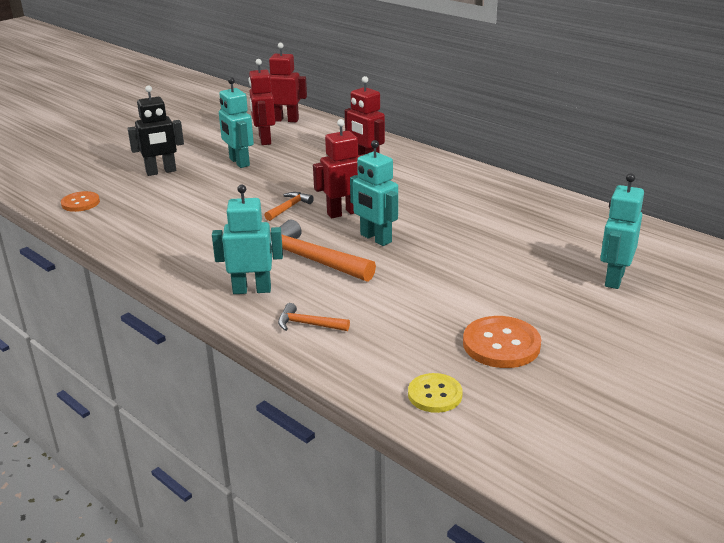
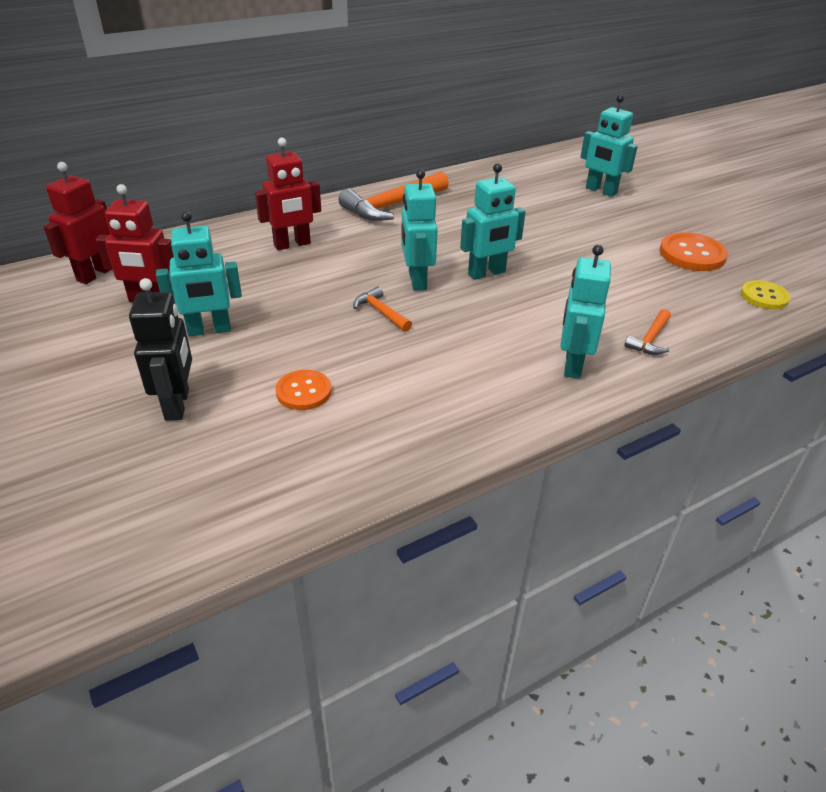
camera: 75 degrees left, 10 degrees up
(80, 203) = (231, 504): orange button -> orange button (303, 392)
(309, 260) = (517, 319): orange hammer -> orange hammer (392, 206)
(343, 213) = (416, 280): red robot -> turquoise robot

